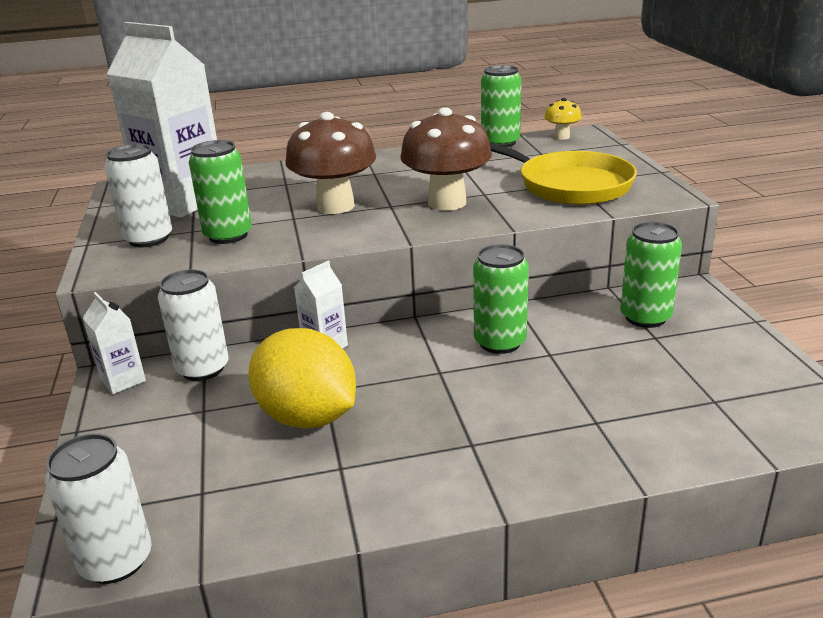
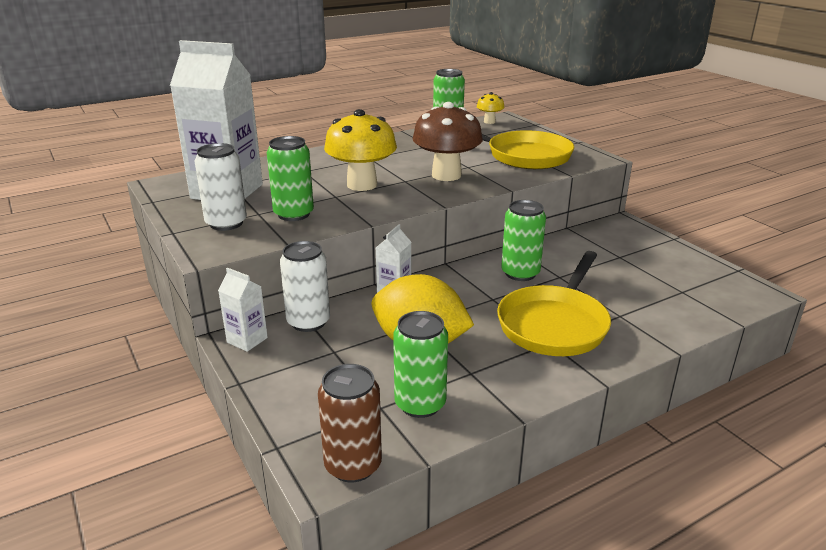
camera: 20 degrees left, 0 degrees up
(116, 561) = (353, 465): white can -> brown can
(335, 206) = (362, 185): brown mushroom -> yellow mushroom
(495, 420) = (554, 324): none -> yellow pan
(645, 317) = (605, 244): green can -> green can (420, 404)

